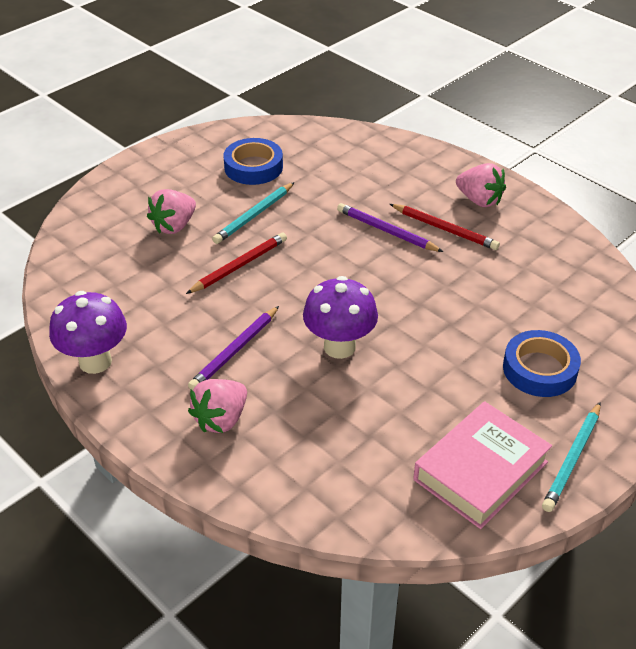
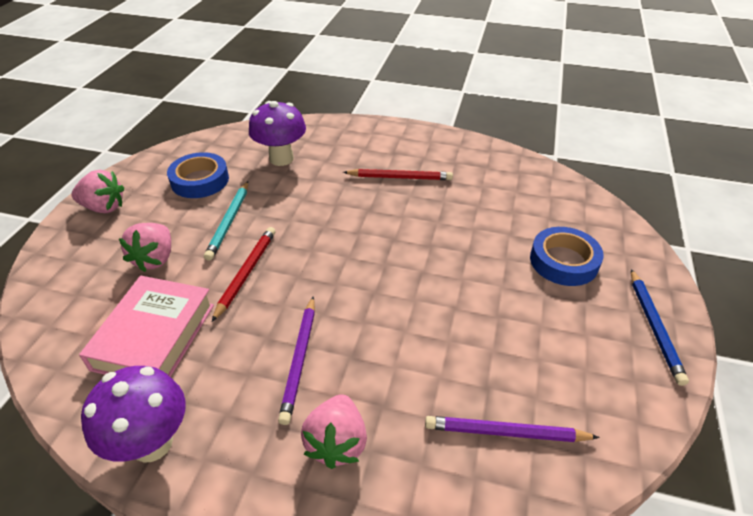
camera: 30 degrees left, 0 degrees up
(339, 347) = (394, 312): purple mushroom -> purple mushroom (281, 159)
(386, 231) = (355, 195): purple pencil -> purple pencil (505, 432)
(479, 200) = (407, 147): pink strawberry -> pink strawberry (104, 207)
(480, 471) = (601, 374): pink book -> pink book (154, 336)
(572, 459) = (654, 327): turquoise pencil -> blue pencil

